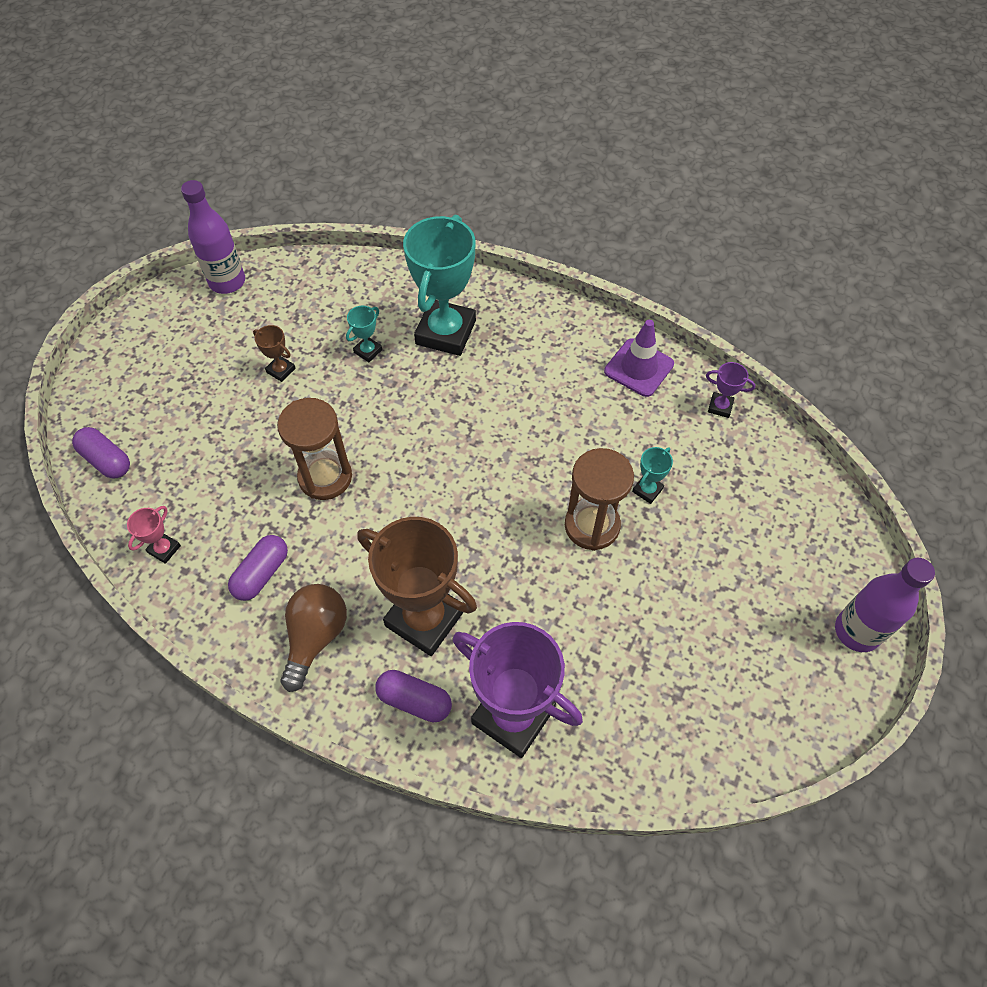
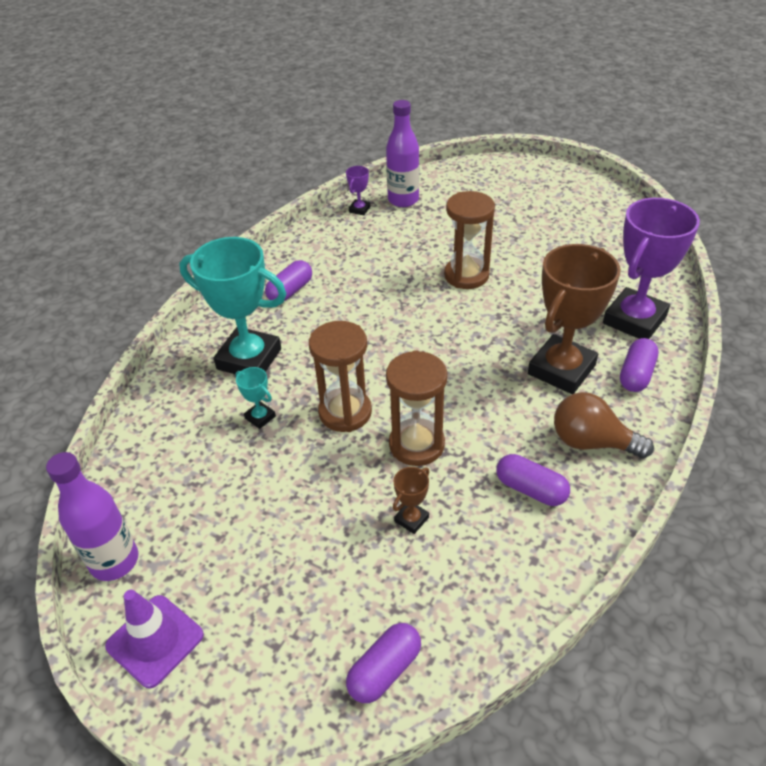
camera: 85 degrees left, 15 degrees down
(164, 549) = (509, 584): pink trophy -> none
(281, 370) = (272, 492): brown trophy -> brown trophy (411, 519)
(370, 416) = (345, 412): none -> brown hourglass
(552, 353) = (290, 291): none -> purple capsule
(638, 368) = (315, 245): purple traffic cone -> purple traffic cone (155, 640)
(647, 490) = (434, 247): turquoise trophy -> none
(857, 631) = (539, 172): purple bottle -> purple bottle (403, 200)

